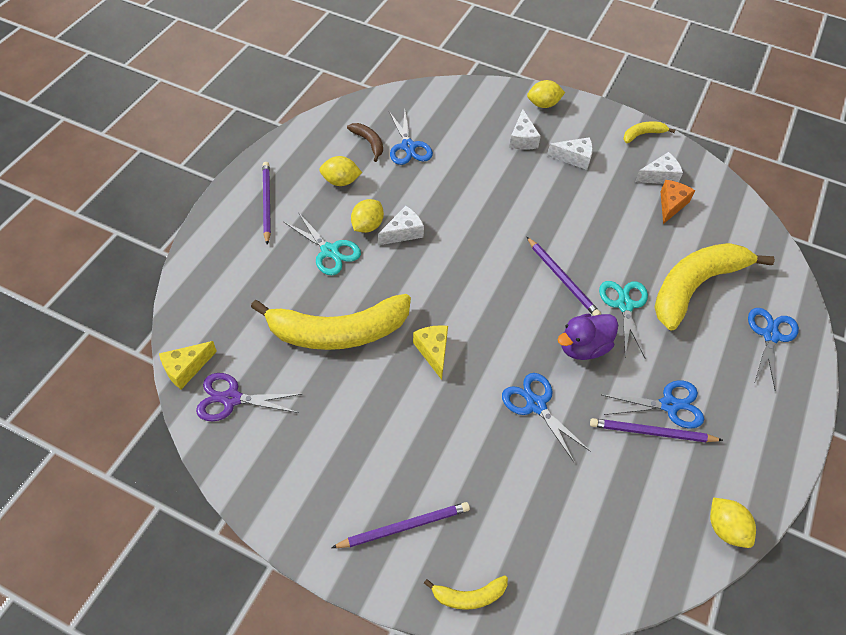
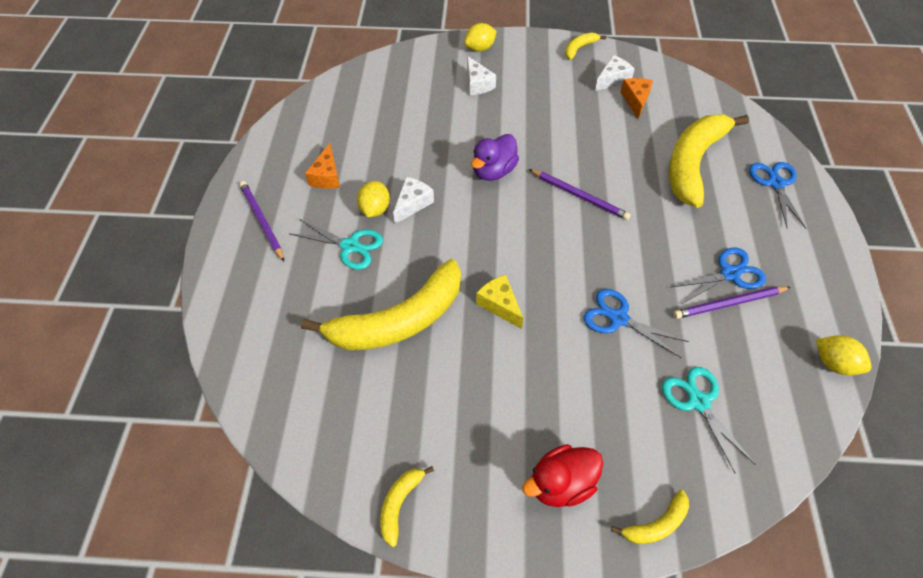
camera: 20 degrees left, 0 degrees up
(186, 368) = (260, 417): yellow cheese -> none
(231, 399) = (324, 429): purple scissors -> none
(261, 485) = (399, 504): none -> yellow banana
(341, 181) = (327, 176): yellow lemon -> orange cheese
(369, 143) = (336, 131): brown banana -> none
(403, 527) = (561, 484): purple pencil -> red duck
(408, 146) = (376, 123): blue scissors -> none
(574, 158) = (532, 87): white cheese -> none
(583, 347) = (630, 250): purple duck -> purple duck (493, 171)
(624, 305) = (645, 200): turquoise scissors -> turquoise scissors (698, 402)

